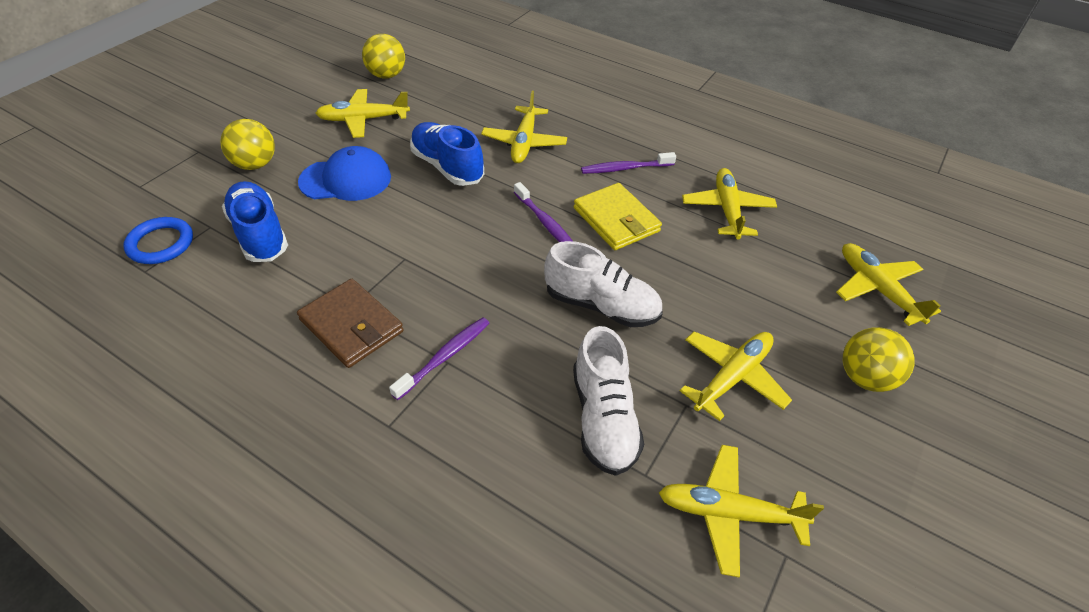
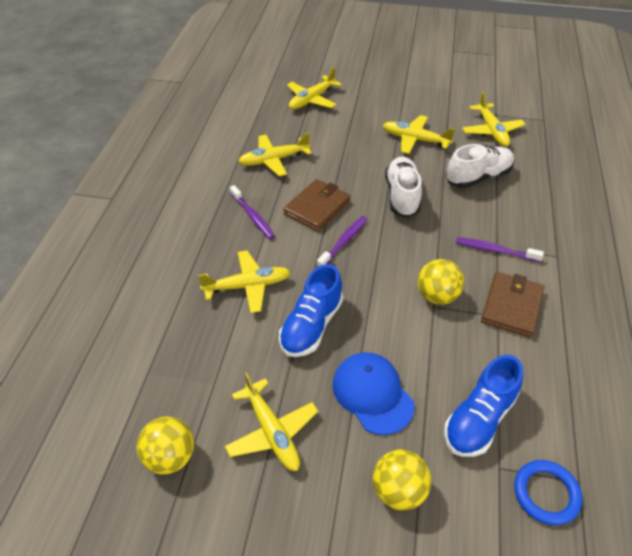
camera: 110 degrees left, 0 degrees up
(616, 220) = (317, 208): yellow wallet -> brown wallet
(865, 377) = (381, 100): yellow ball -> yellow ball (437, 296)

